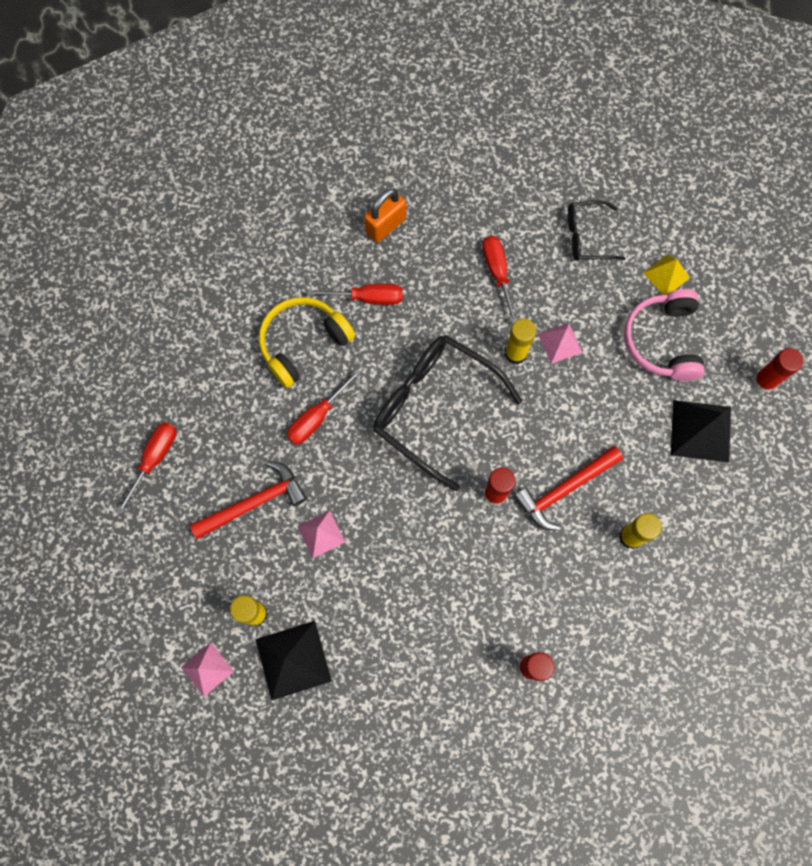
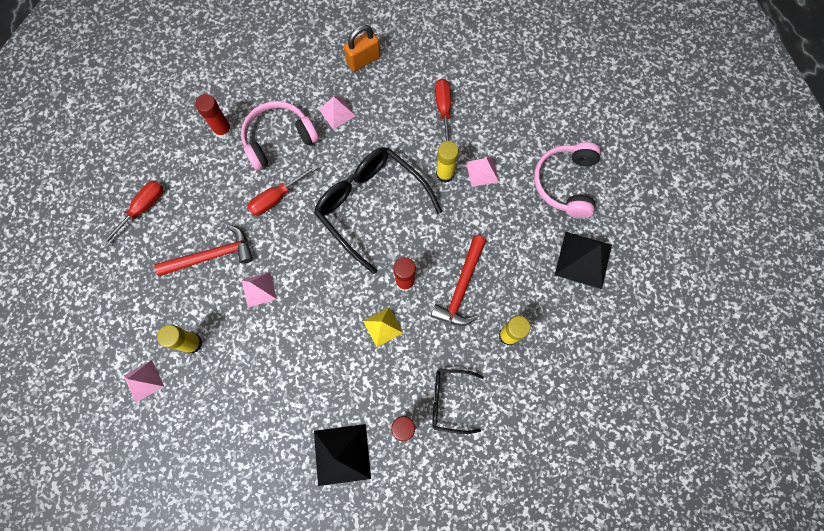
camera: 10 degrees right, 0 degrees up
(293, 660) = (213, 386): black pyramid -> black pyramid (342, 454)
(303, 343) = (279, 139): yellow headphones -> pink headphones
(368, 298) = (337, 112): red screwdriver -> pink pyramid
(563, 490) = (461, 288): red hammer -> red hammer turned 45 degrees counterclockwise
(586, 237) = (520, 93): black glasses -> black glasses (449, 400)
(666, 275) = (578, 132): yellow pyramid -> yellow pyramid (383, 326)
(764, 381) = (643, 229): red glue stick -> red glue stick (223, 130)

